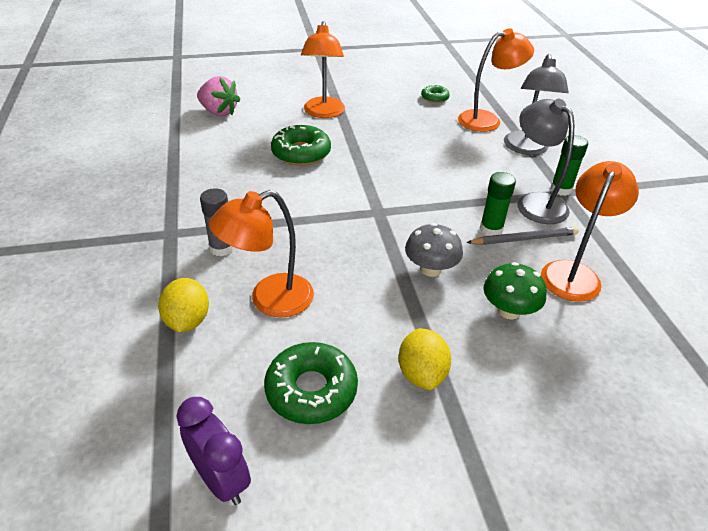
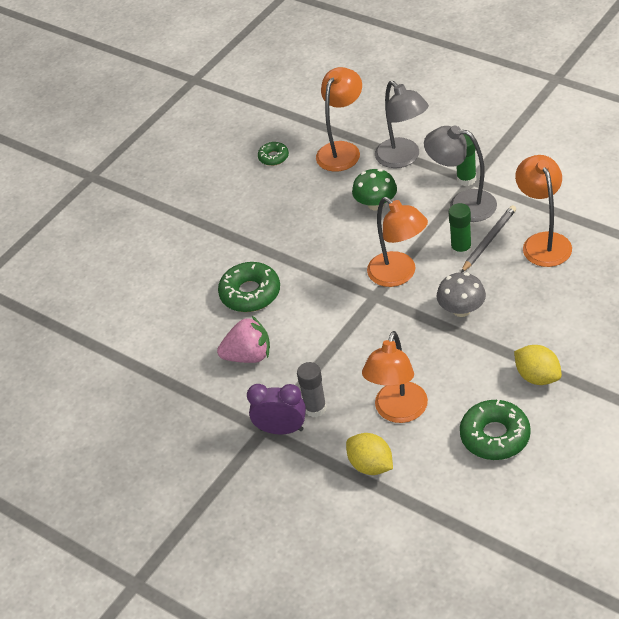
camera: 35 degrees left, 5 degrees up
(219, 112) = (122, 310): pink strawberry -> pink strawberry (248, 356)
(221, 479) = (514, 513): purple clock -> purple clock (281, 429)
(323, 113) = (209, 242): orange lamp -> orange lamp (399, 275)
(509, 310) = (537, 299): green mushroom -> green mushroom (376, 204)

